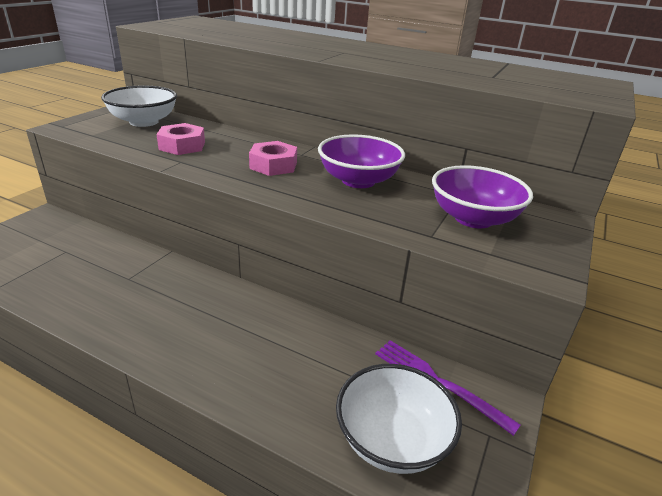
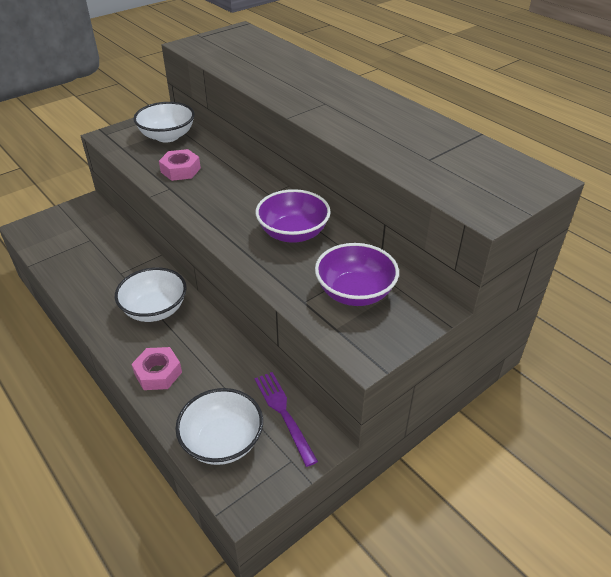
camera: 25 degrees right, 10 degrees up
(199, 308) = (155, 309): none -> white bowl
(273, 165) = (237, 204): pink nut -> pink nut (158, 373)

